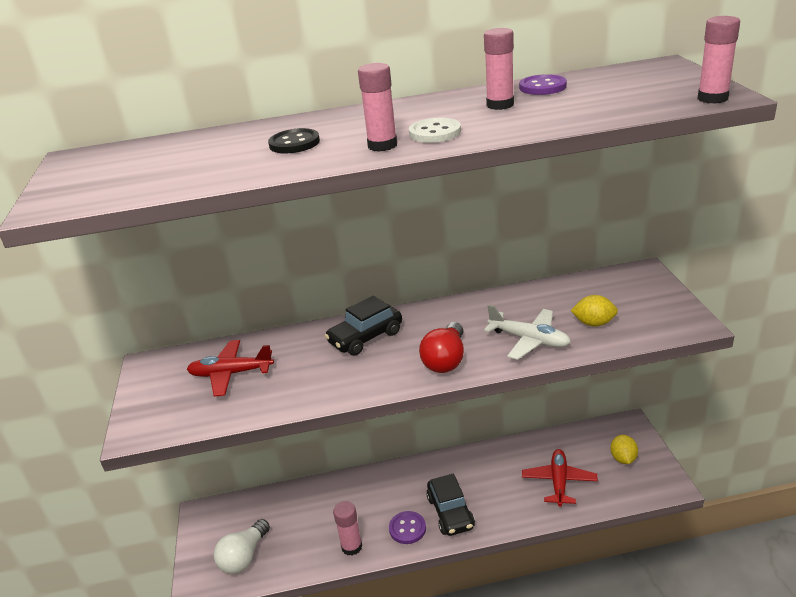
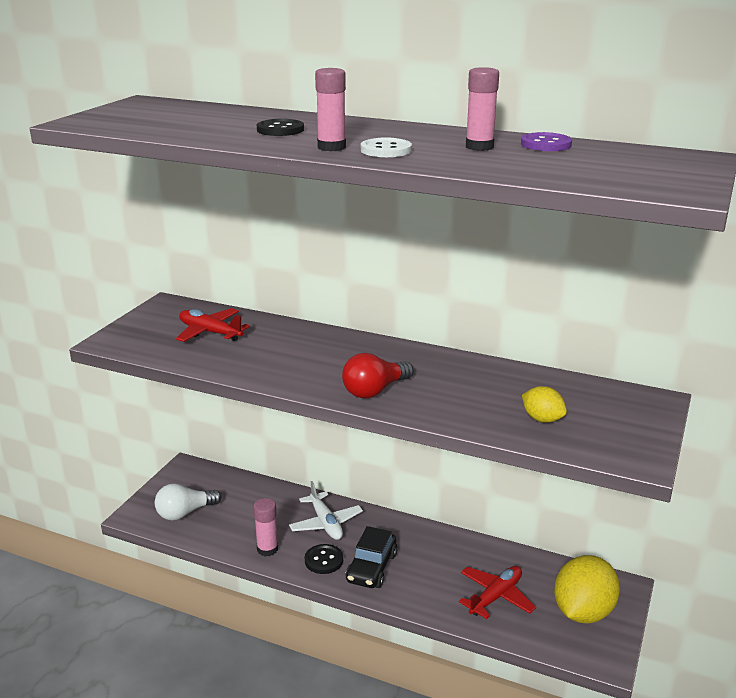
camera: 30 degrees right, 5 degrees down
(365, 337) = (335, 349): black car -> none
(407, 528) = (324, 560): purple button -> black button
(529, 340) = (464, 407): white plane -> white plane (325, 523)
(623, 458) = (583, 612): yellow lemon -> yellow lemon, size x1.96
(712, 98) = (669, 191): pink glue stick -> none

